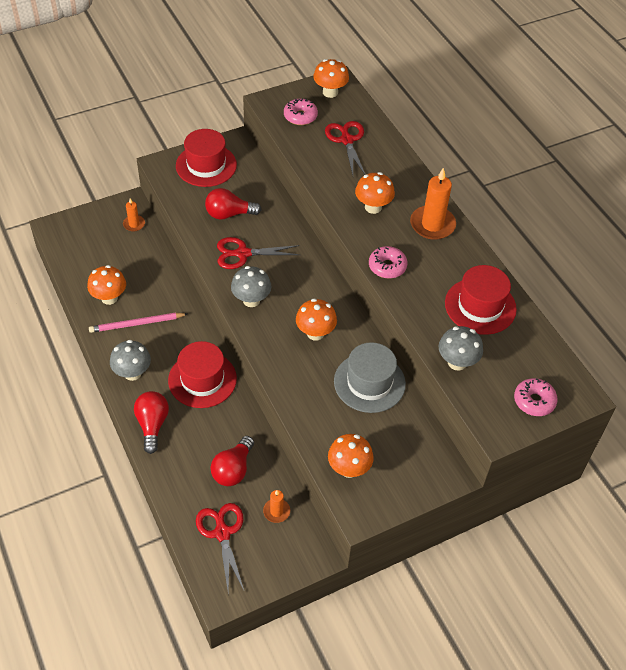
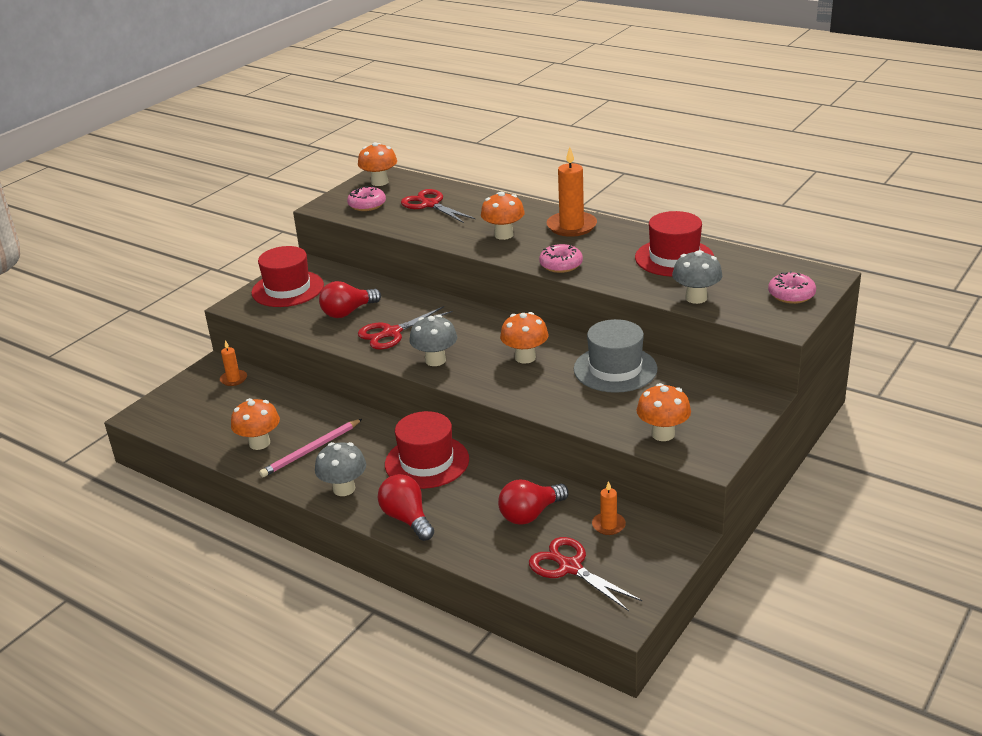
camera: 25 degrees left, 20 degrees down
(233, 469) = (530, 514): red light bulb -> red light bulb turned 60 degrees clockwise

